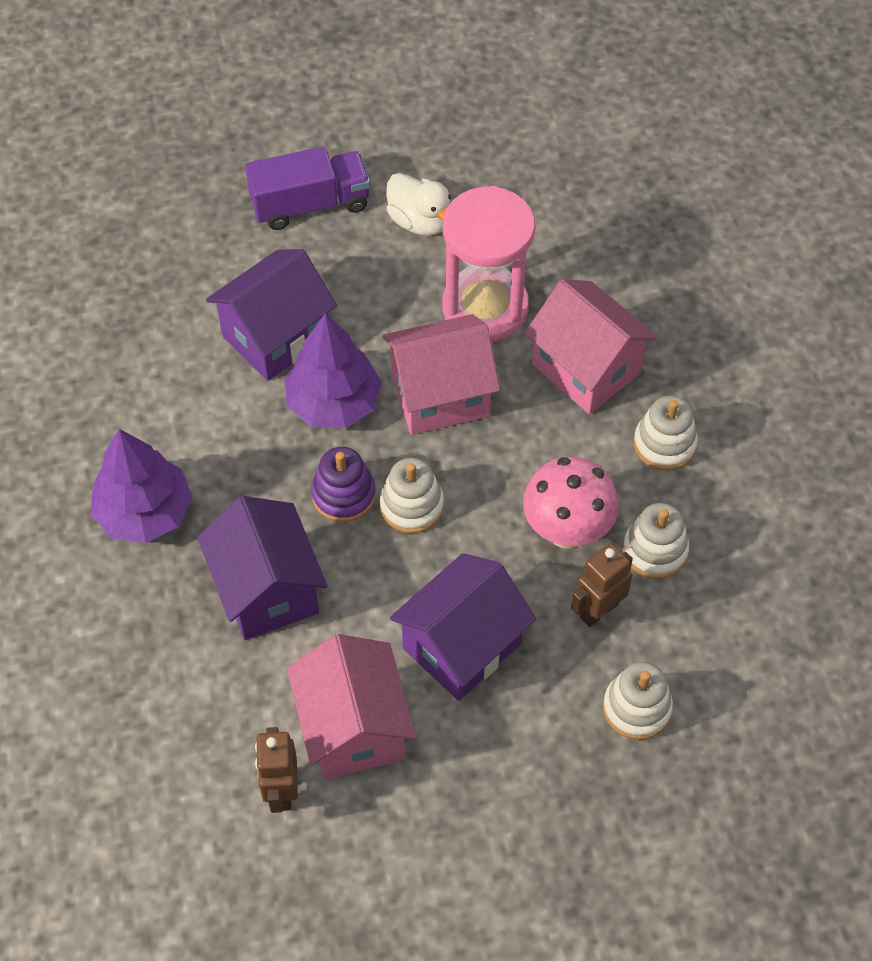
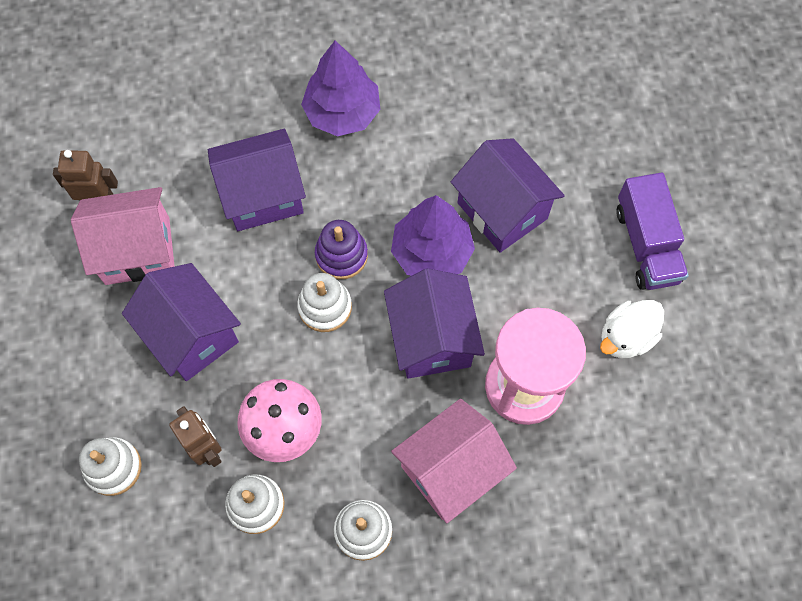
camera: 95 degrees right, 10 degrees up
(440, 396) = (432, 339): pink house -> purple house

